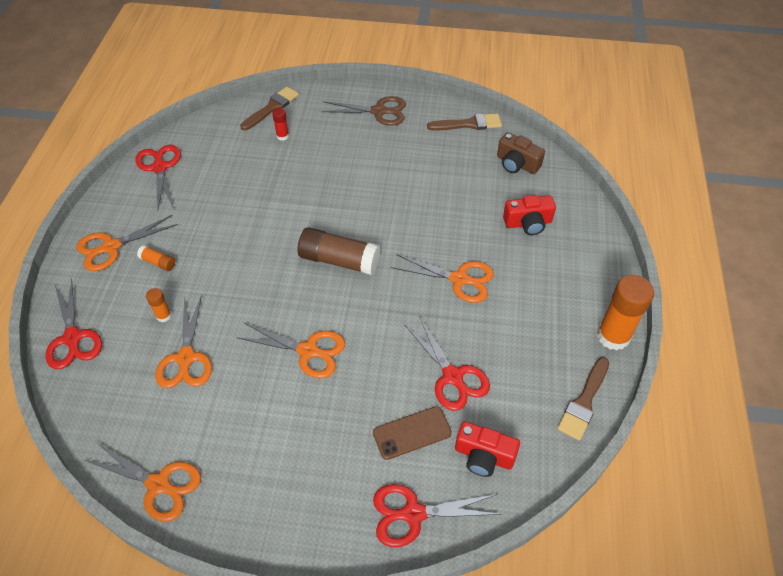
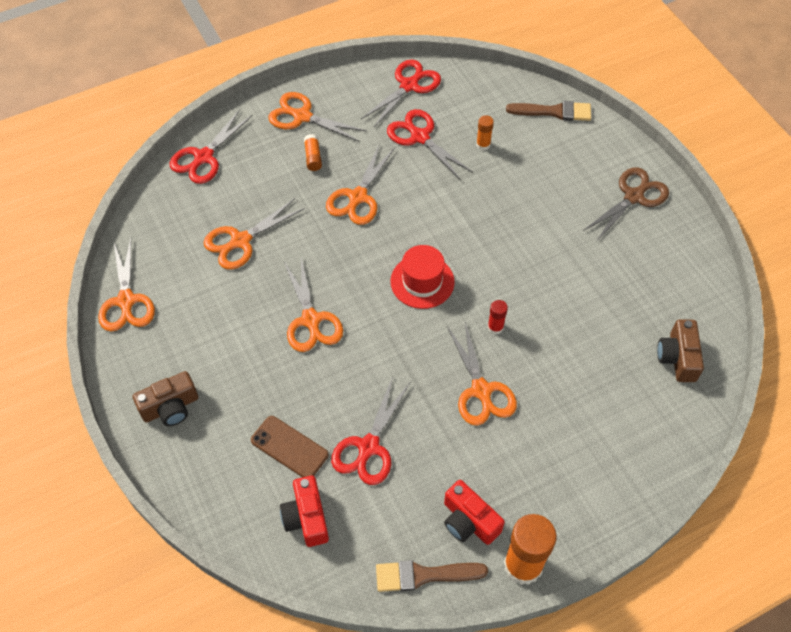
camera: 55 degrees right, 5 degrees up
(163, 316) = (267, 198): orange glue stick -> orange glue stick (483, 145)
(226, 256) = (358, 197): none -> orange scissors
(282, 136) = (527, 143): red glue stick -> red glue stick (495, 327)
(301, 506) = (170, 407): none -> brown camera
(339, 260) = (422, 281): brown glue stick -> red hat
(379, 111) = (634, 196): brown scissors -> brown scissors turned 105 degrees counterclockwise
(413, 514) = (216, 492): red scissors -> red scissors (419, 137)
(469, 124) = (693, 282): brown brush -> none
(528, 223) = (604, 412): red camera -> red camera (469, 521)

